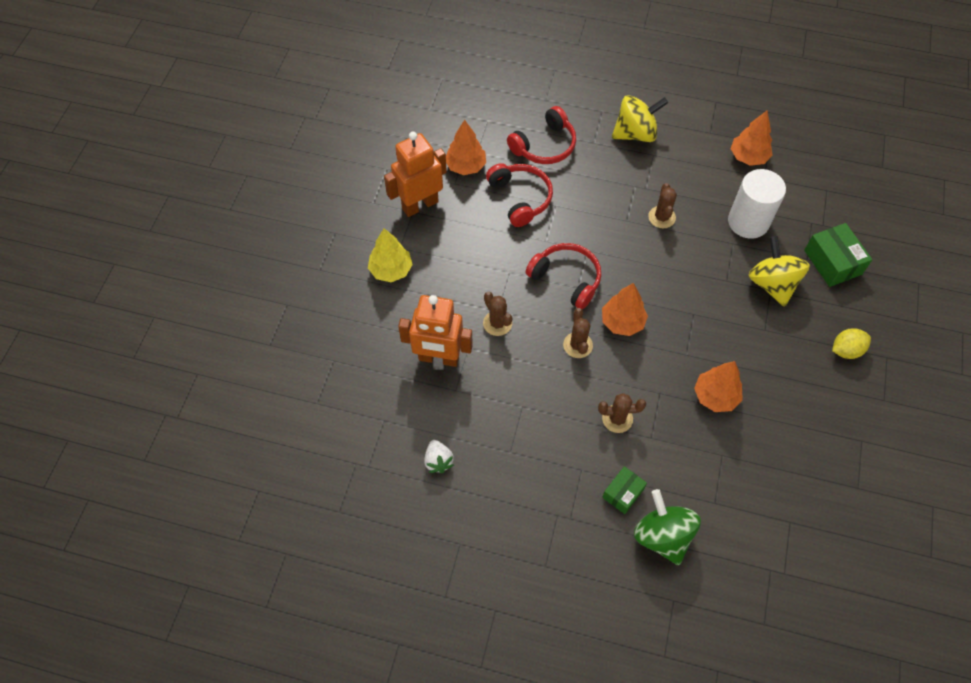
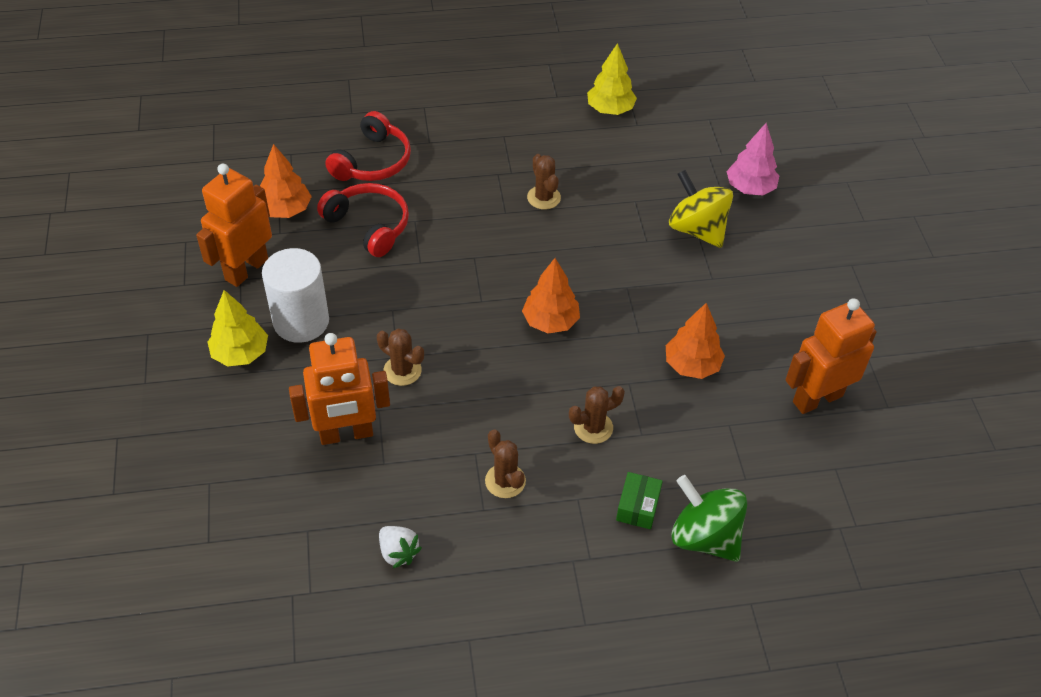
camera: 25 degrees left, 10 degrees down
(566, 279) = (464, 296): red headphones -> none
(577, 345) = (510, 363): brown cactus -> brown cactus (505, 481)
(635, 133) = (473, 120): yellow spinning top -> none
(748, 157) = (610, 109): orange tree -> yellow tree
(748, 222) = (641, 174): white cylinder -> white cylinder (301, 321)
(803, 459) = (817, 398): none -> orange robot
(832, 262) = (750, 188): green box -> pink tree
(846, 350) = (807, 271): yellow lemon -> none

